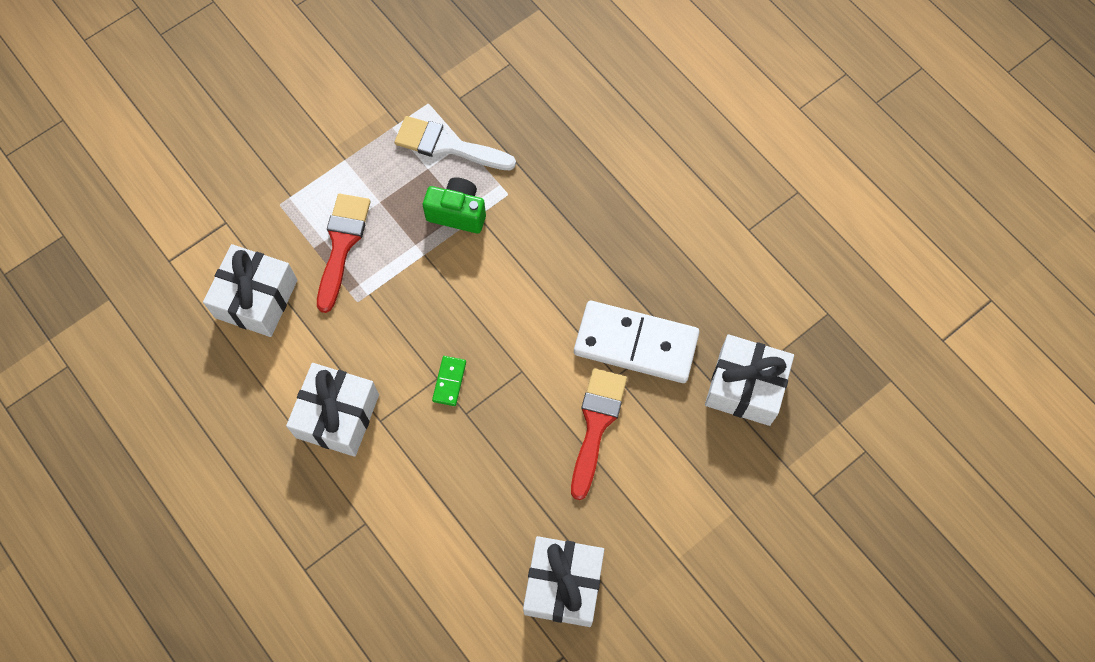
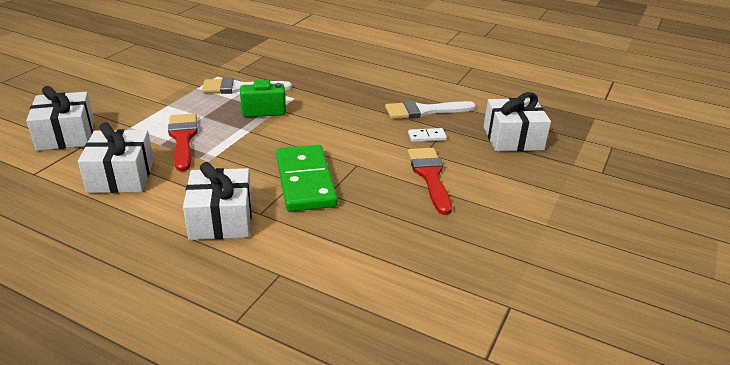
camera: 25 degrees left, 35 degrees down
(449, 381) = (305, 181): green domino -> green domino, size x2.41
(563, 585) = (474, 263): white gift -> white gift (66, 135)
(636, 343) = (427, 136): white domino -> white domino, size x0.41
(664, 284) = (424, 111): none -> white brush

